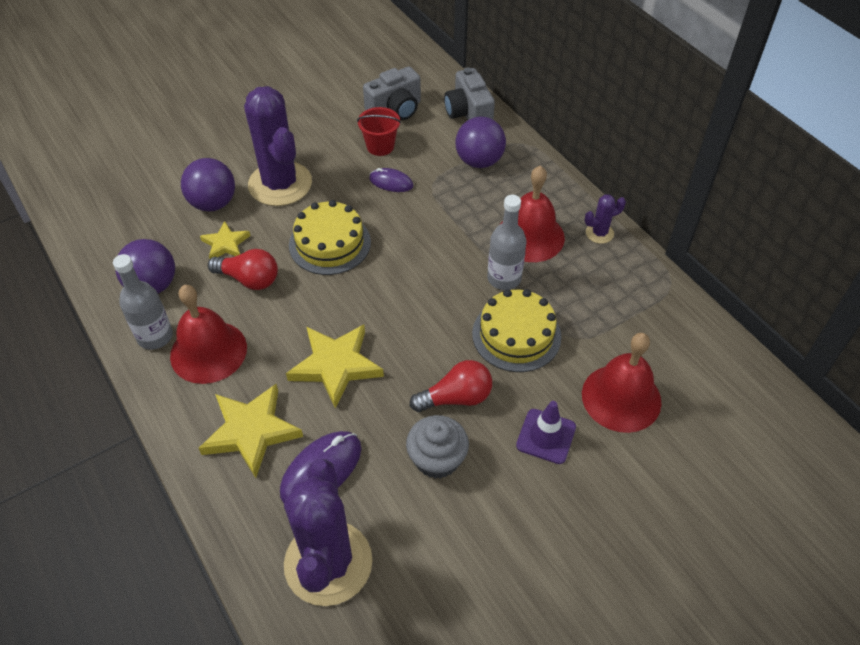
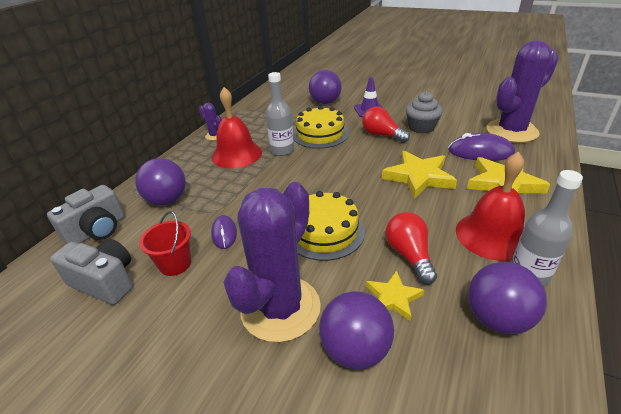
camera: 120 degrees left, 15 degrees down
(621, 397) = (325, 102): red bell -> purple ball

